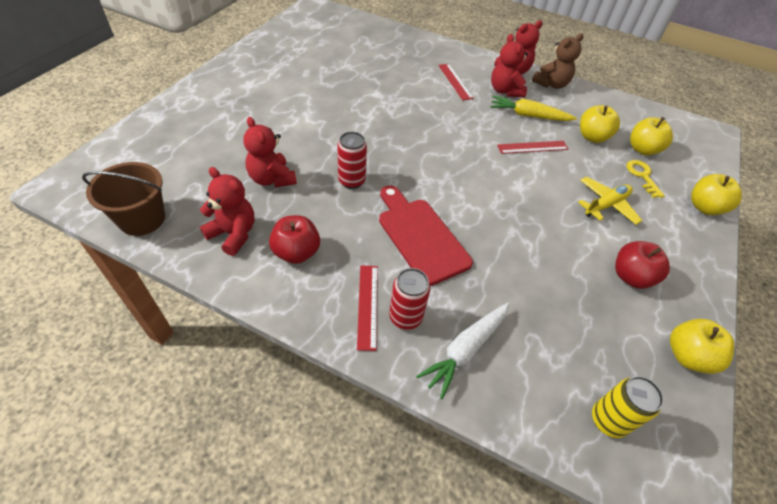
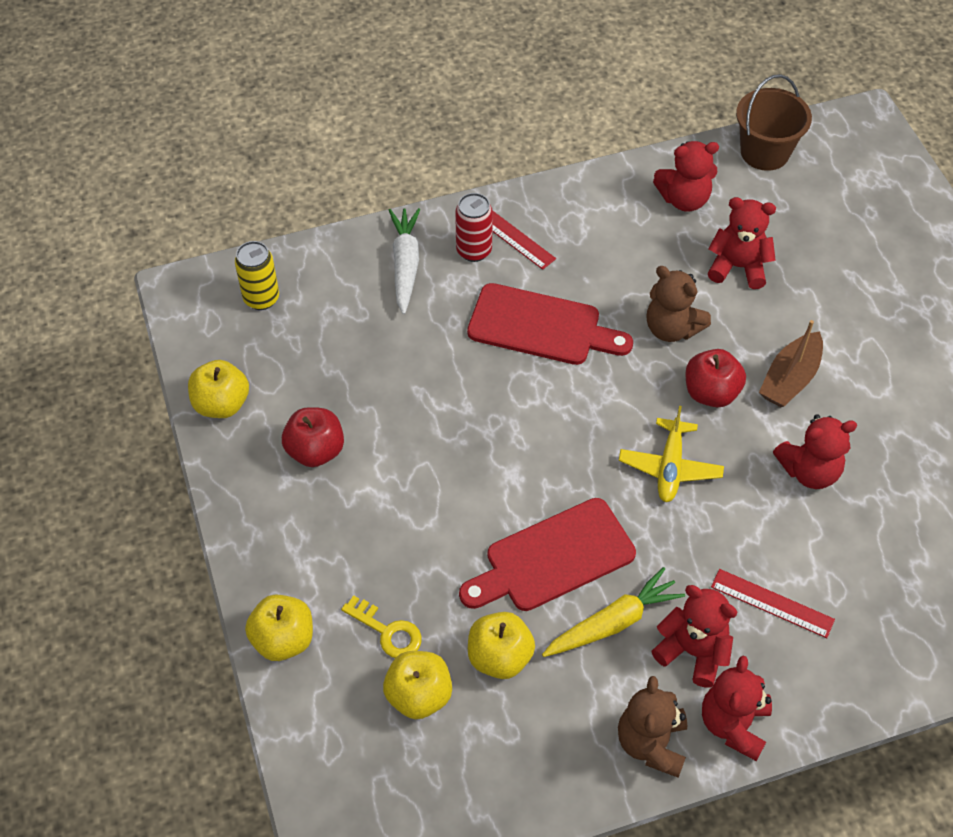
camera: 140 degrees right, 5 degrees up
(296, 252) = (617, 227): red apple -> red apple (711, 393)
(332, 124) = (790, 378): none -> brown boat
(351, 181) = (671, 328): red can -> brown teddy bear
(379, 97) = (809, 471): none -> red teddy bear
(532, 147) = (553, 558): red ruler -> red cutting board
(605, 205) = (399, 533): yellow plane -> yellow plane (670, 467)

